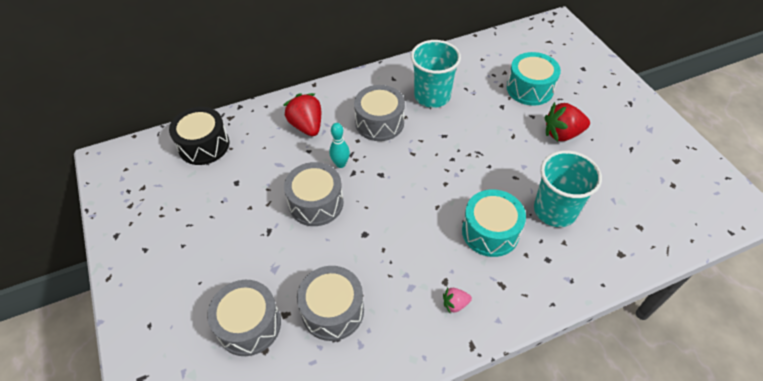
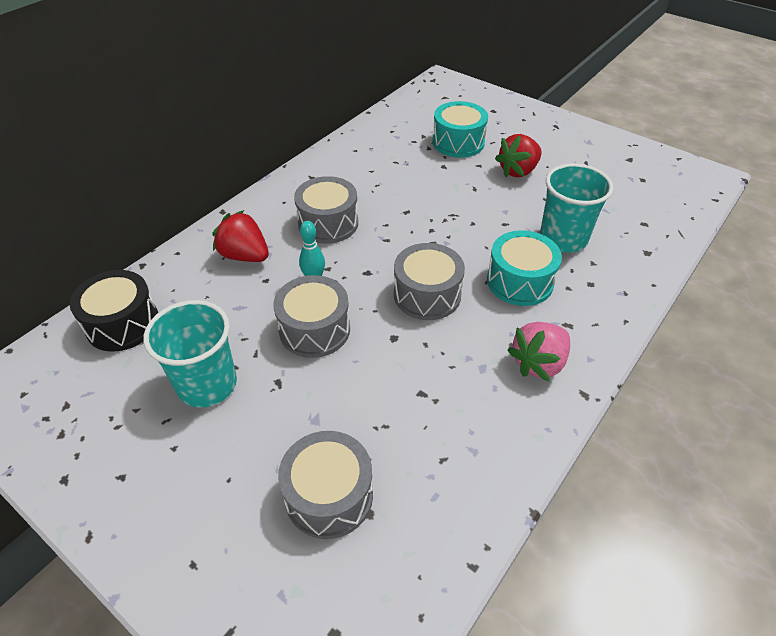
camera: 30 degrees left, 5 degrees down
(333, 310) = (417, 431): grey drum -> grey drum (427, 295)
(432, 96) = (366, 180): turquoise cup -> turquoise cup (207, 384)
(455, 304) = (538, 363): pink strawberry -> pink strawberry, size x1.92

